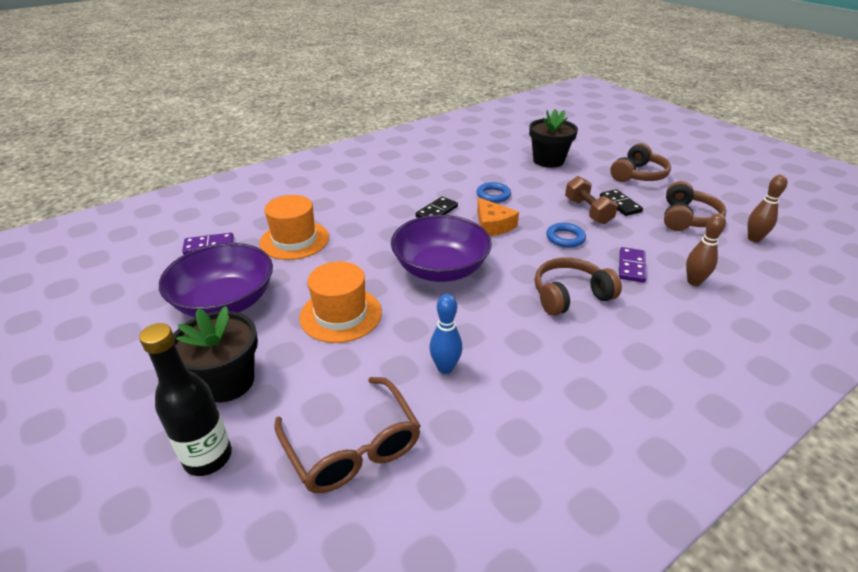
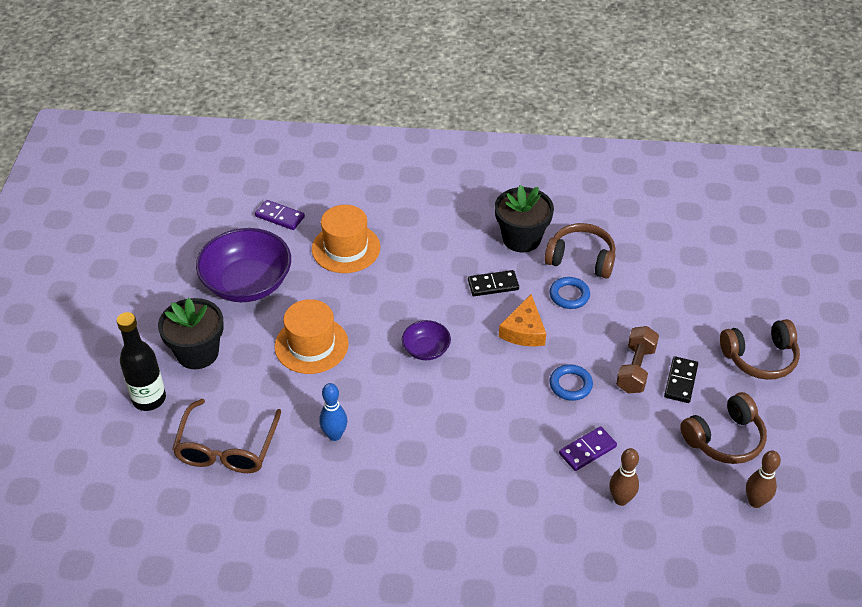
camera: 40 degrees right, 10 degrees up
(440, 269) = (426, 349): purple bowl -> purple bowl, size x0.50
(548, 160) = (688, 281): black flower pot -> black flower pot (521, 238)
(570, 295) = (496, 440): brown headphones -> brown headphones (581, 259)

